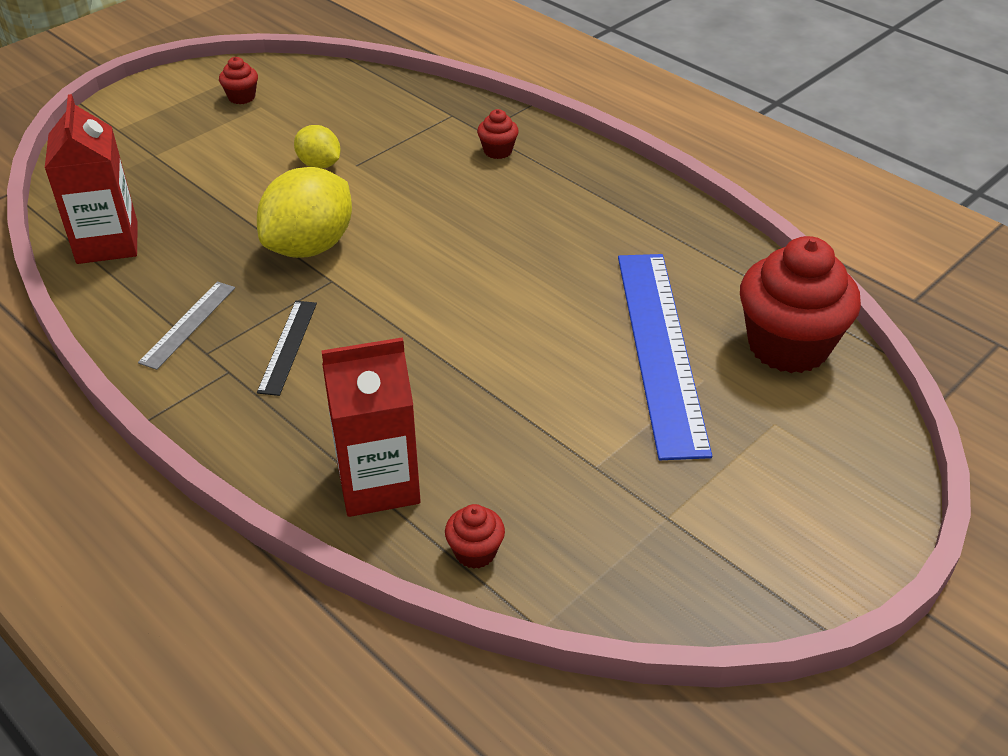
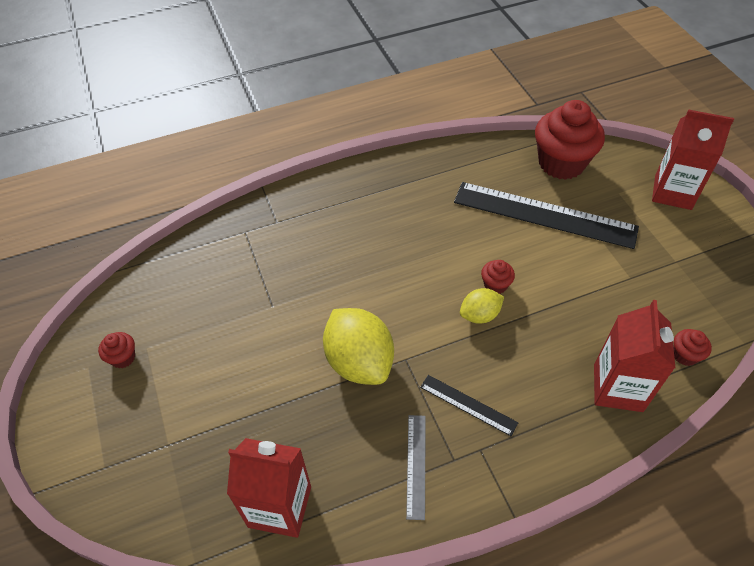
camera: 65 degrees left, 10 degrees up
(188, 324) = (416, 465): grey ruler -> grey ruler turned 45 degrees clockwise
(319, 165) = (258, 329): yellow lemon -> yellow lemon (480, 315)
(498, 151) = (306, 221): red cupcake -> red cupcake (495, 285)
(661, 349) = (544, 214): blue ruler -> black ruler
(829, 491) = (673, 192): none -> red carton

